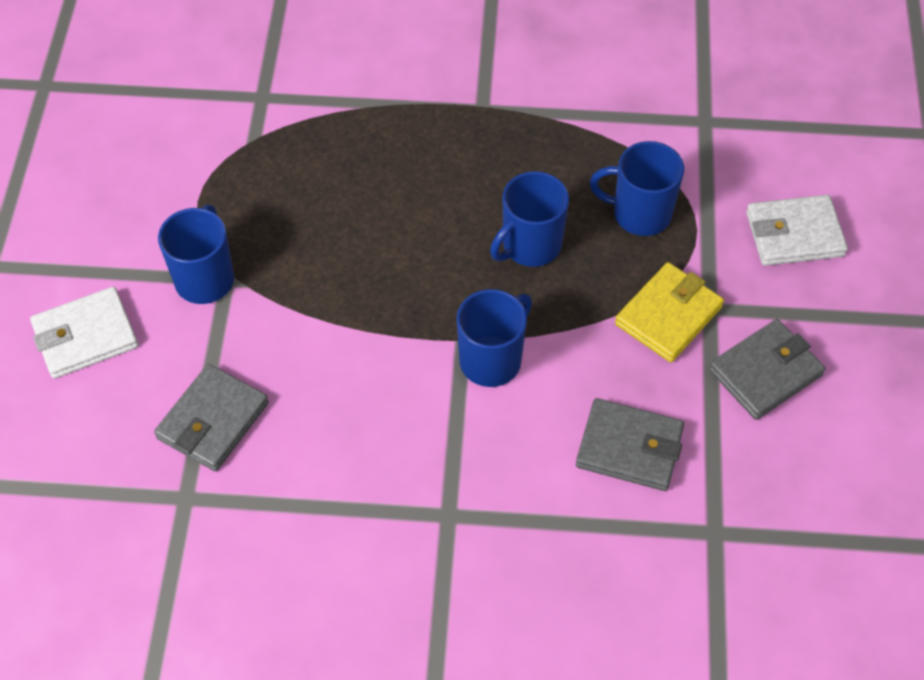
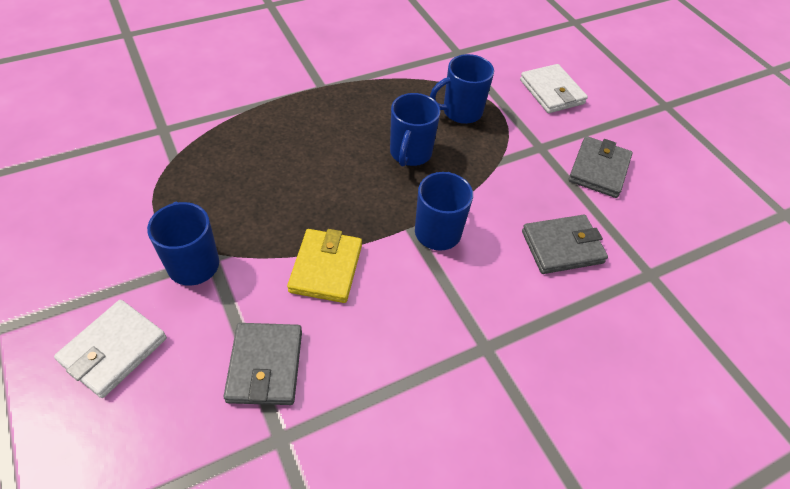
camera: 35 degrees left, 5 degrees down
(668, 315) = (521, 160): yellow wallet -> yellow wallet (326, 268)
(794, 234) = (551, 92): white wallet -> white wallet turned 75 degrees counterclockwise

